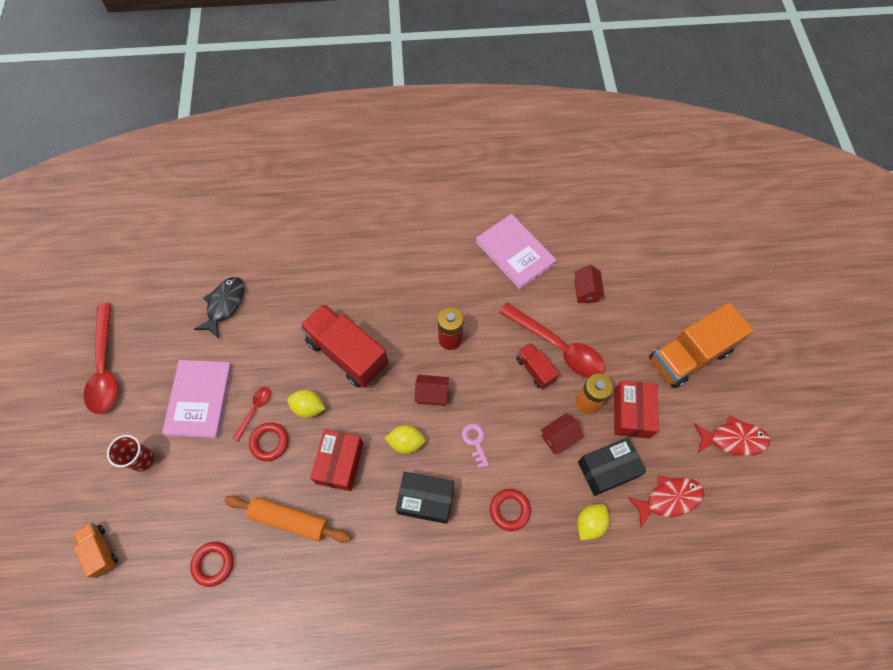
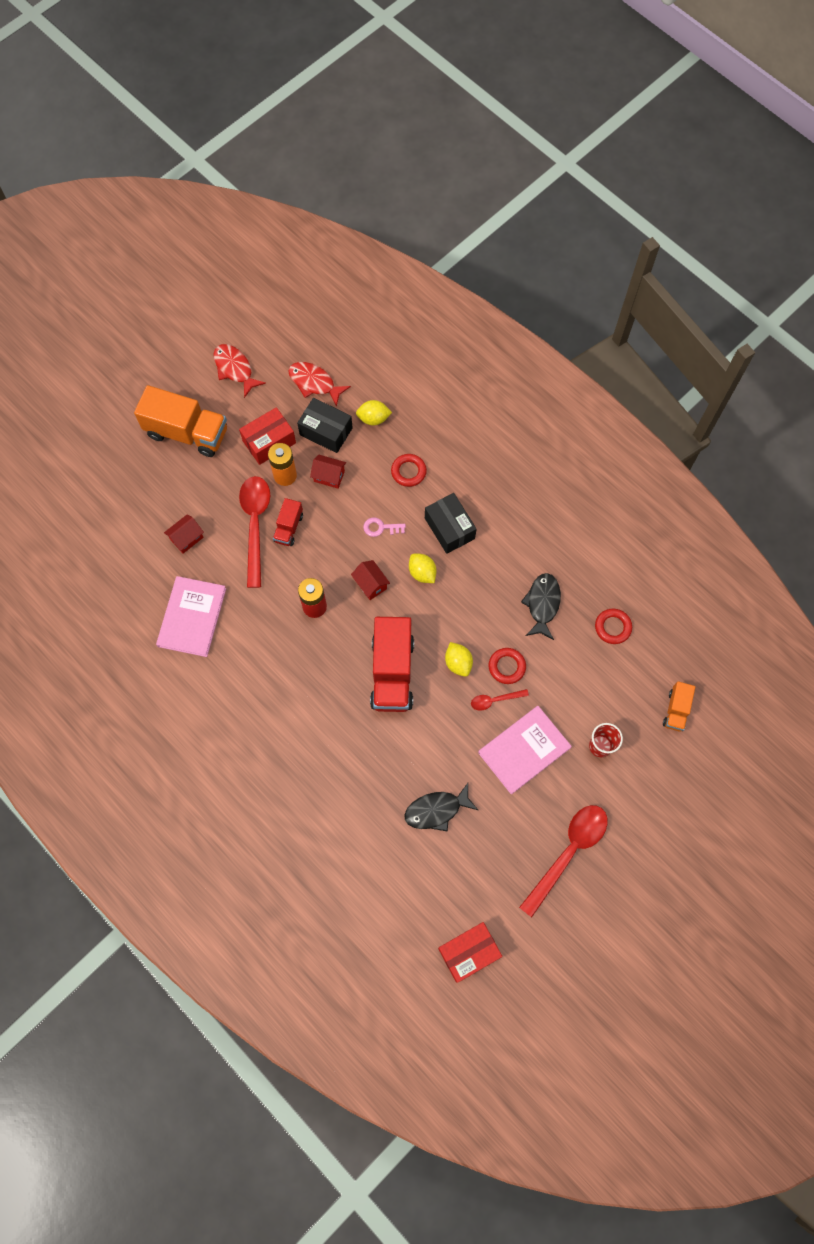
camera: 130 degrees left, 5 degrees up
(289, 520) = (542, 604): orange rolling pin -> black fish
(339, 463) = (476, 605): red box -> red box (469, 952)
(475, 442) = (380, 528): pink key -> pink key turned 60 degrees clockwise

